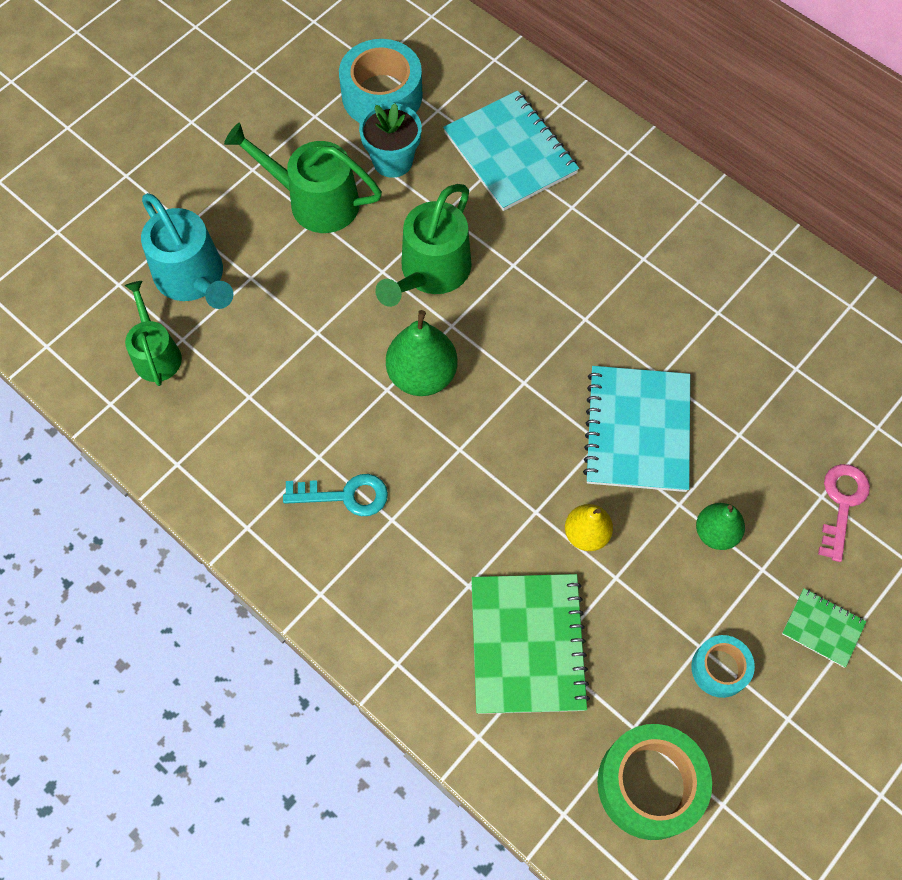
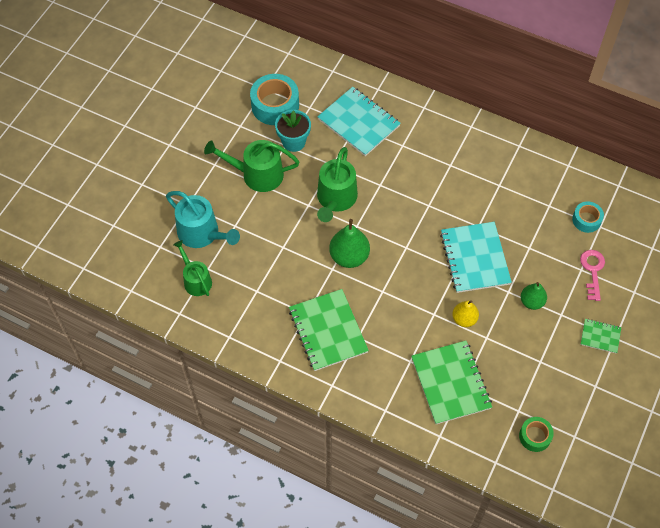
camera: 15 degrees left, 5 degrees down
(345, 495) = (328, 331): turquoise key -> green notebook
(649, 784) = (535, 436): green tape -> green tape, size x0.56
(719, 668) = (553, 370): turquoise tape -> turquoise tape (586, 220)

